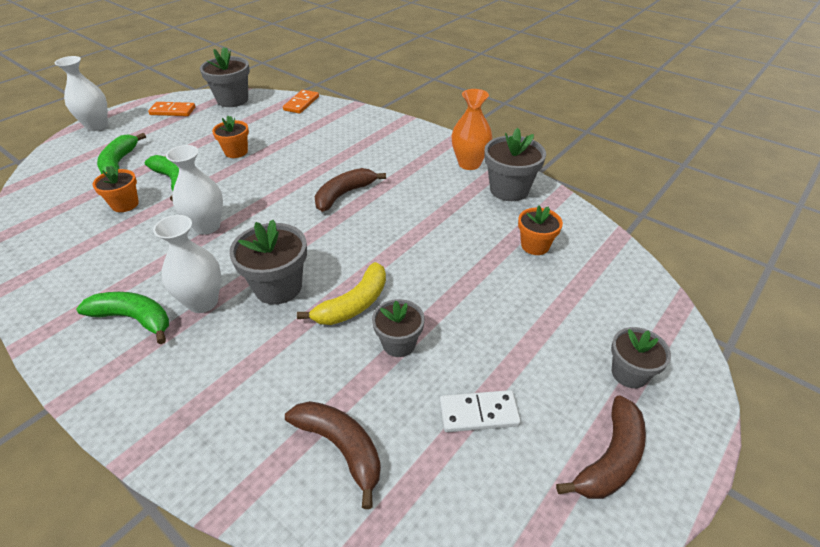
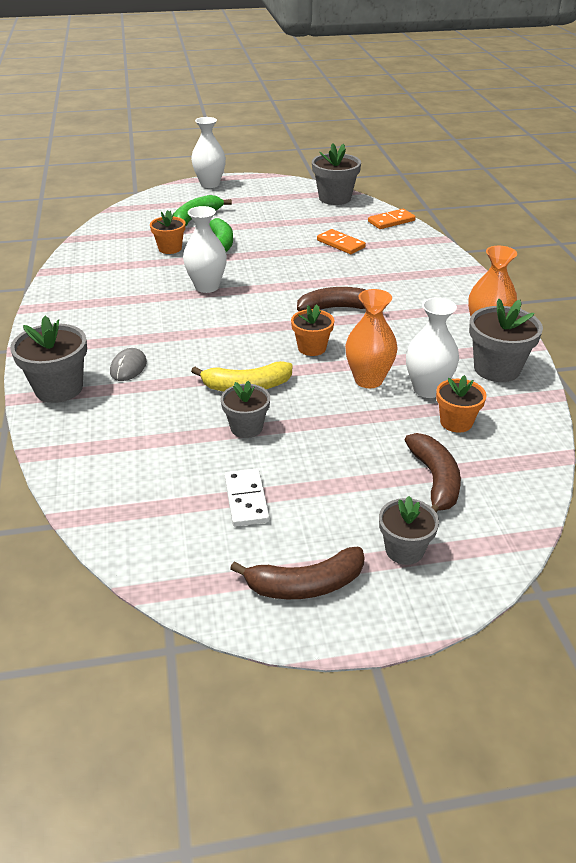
camera: 40 degrees right, 5 degrees down
(134, 319) = (99, 324): green banana -> none
(172, 111) = (276, 191): orange domino -> orange domino (340, 244)
(203, 302) = (149, 334): white vase -> white vase (427, 389)
(220, 349) = (128, 367): none -> grey mouse
(236, 152) = (289, 241): orange flower pot -> orange flower pot (312, 348)
(278, 287) = (208, 349): grey flower pot -> grey flower pot (59, 388)
(341, 447) = (133, 462): brown banana -> brown banana (435, 480)
(439, 244) = (368, 380): none -> orange vase
(478, 413) = (246, 500): white domino -> white domino turned 45 degrees clockwise

